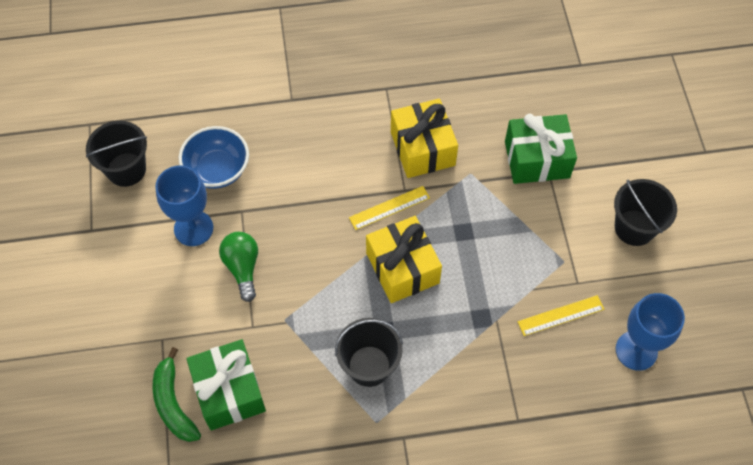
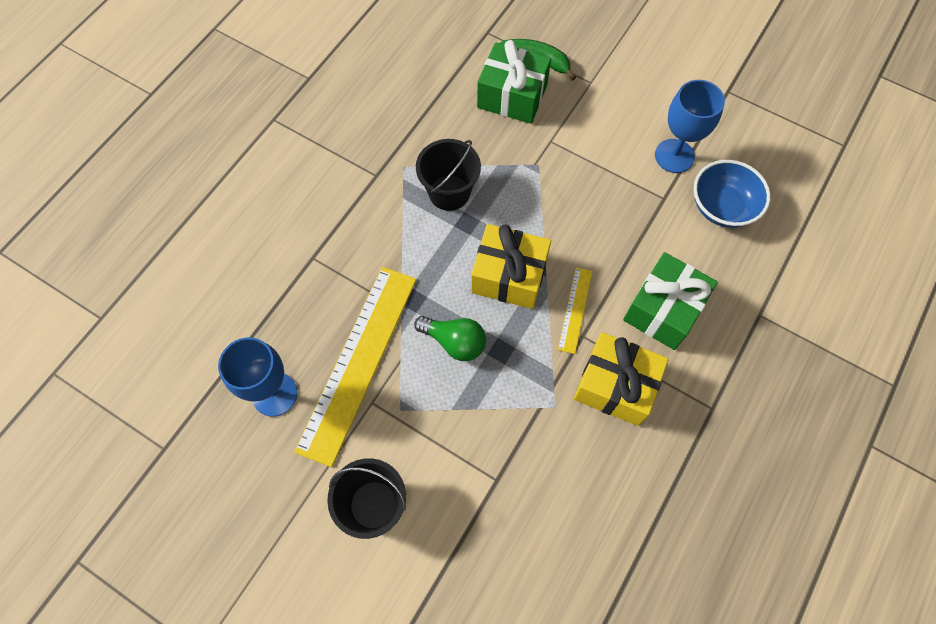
camera: 130 degrees right, 5 degrees up
(126, 169) = (773, 144): black bucket -> none
(242, 268) = (608, 166): green light bulb -> green light bulb (454, 342)
(537, 159) = (519, 481): green gift -> green gift (663, 310)
(560, 315) = (358, 362): yellow ruler -> yellow ruler, size x2.21

